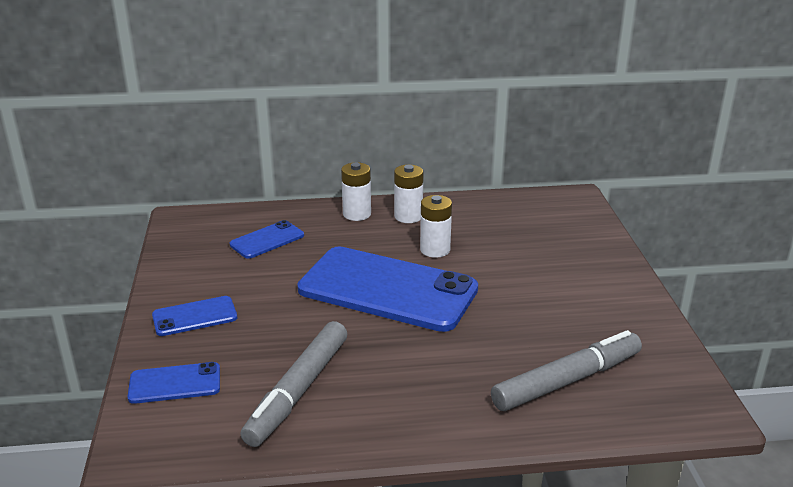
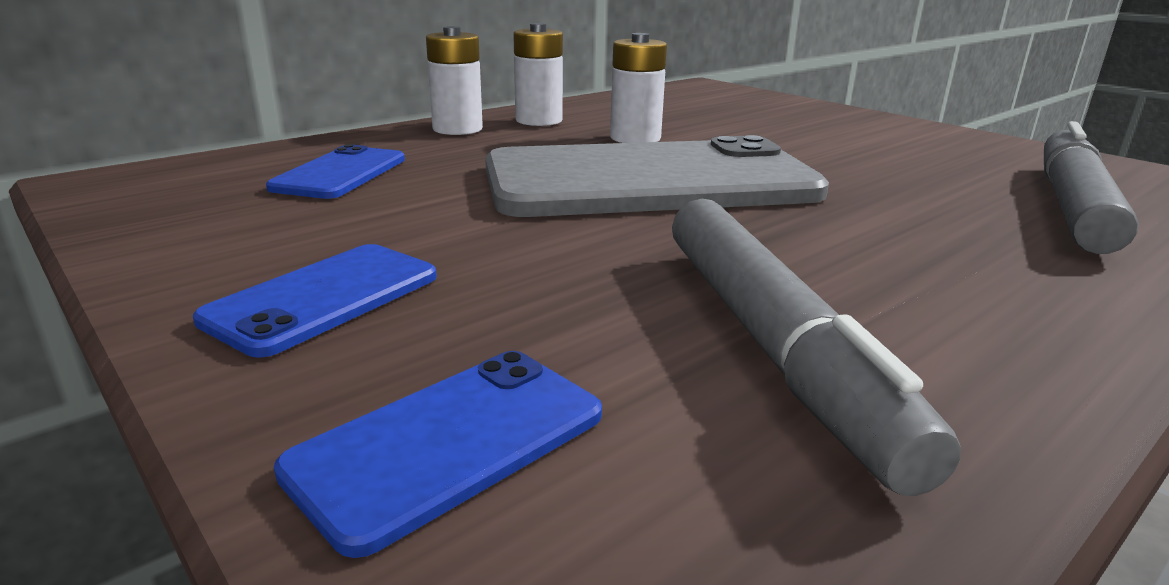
camera: 35 degrees left, 5 degrees down
(387, 289) = (649, 181): blue phone -> grey phone

